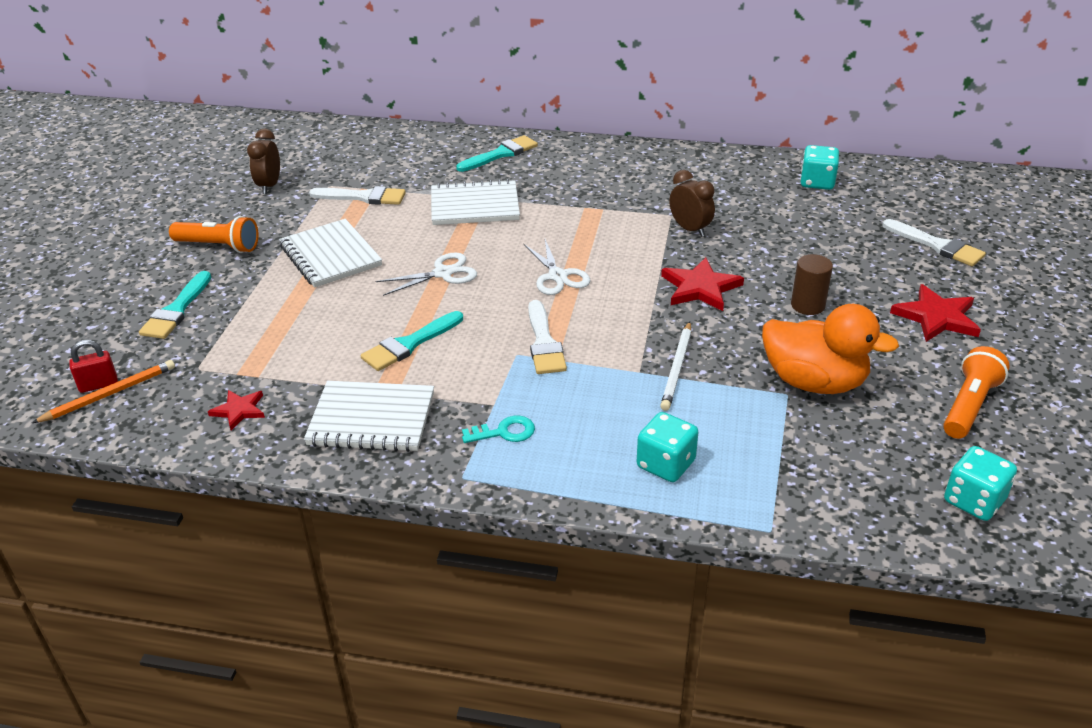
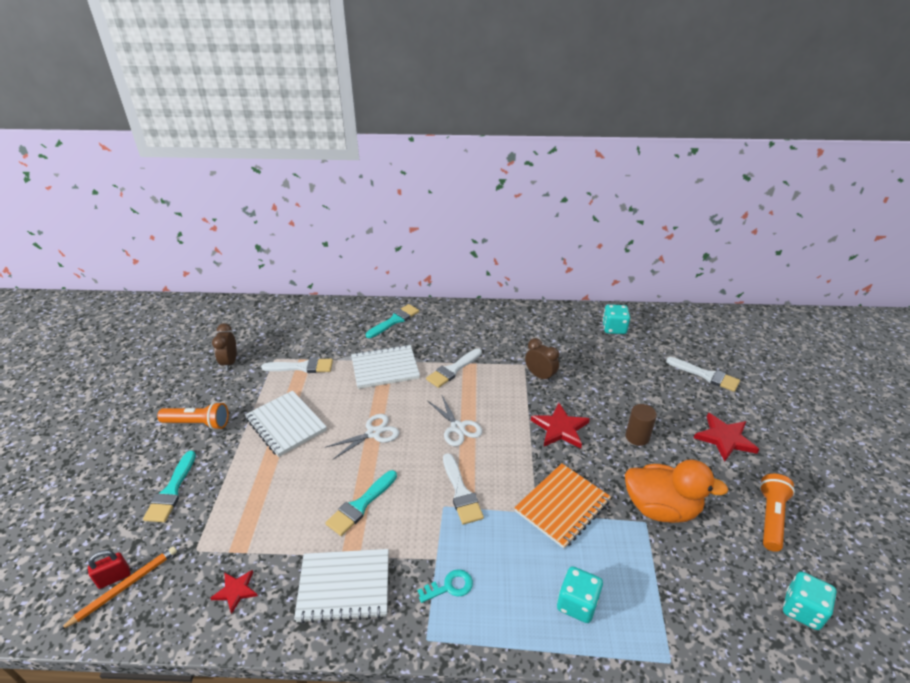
camera: 10 degrees left, 0 degrees up
(568, 214) = (453, 370): none -> white brush
(677, 368) = (562, 506): white pencil -> orange notebook

